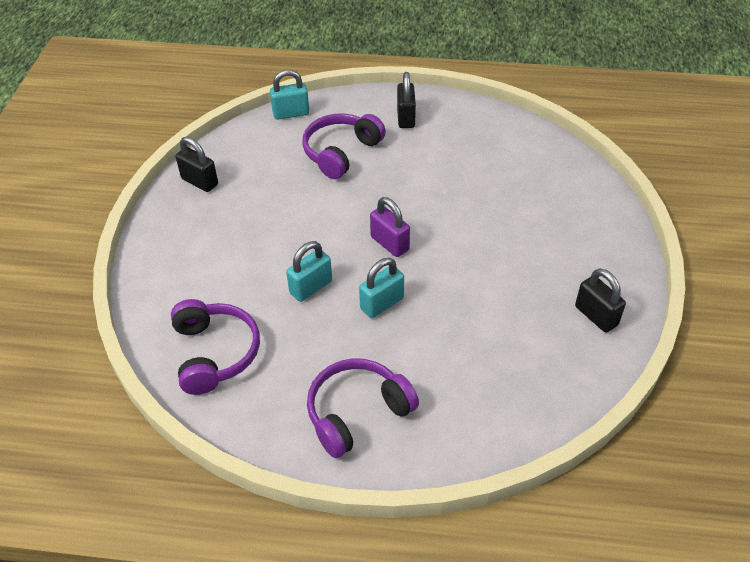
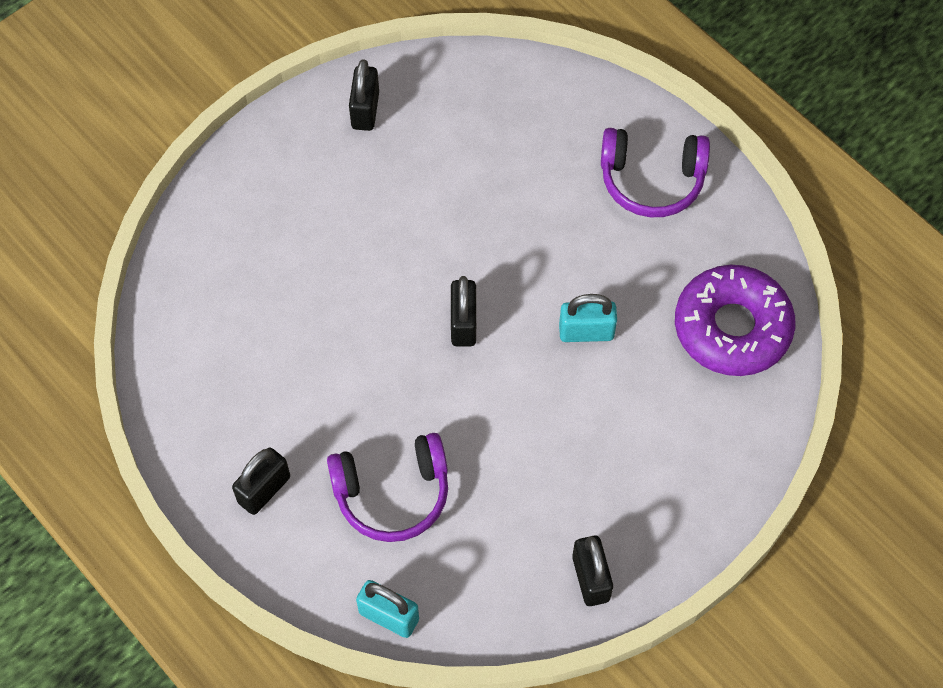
camera: 140 degrees left, 15 degrees up
(215, 353) = (732, 328): purple headphones -> purple donut
(382, 304) = (536, 263): turquoise padlock -> none
(389, 243) = (463, 323): purple padlock -> black padlock

